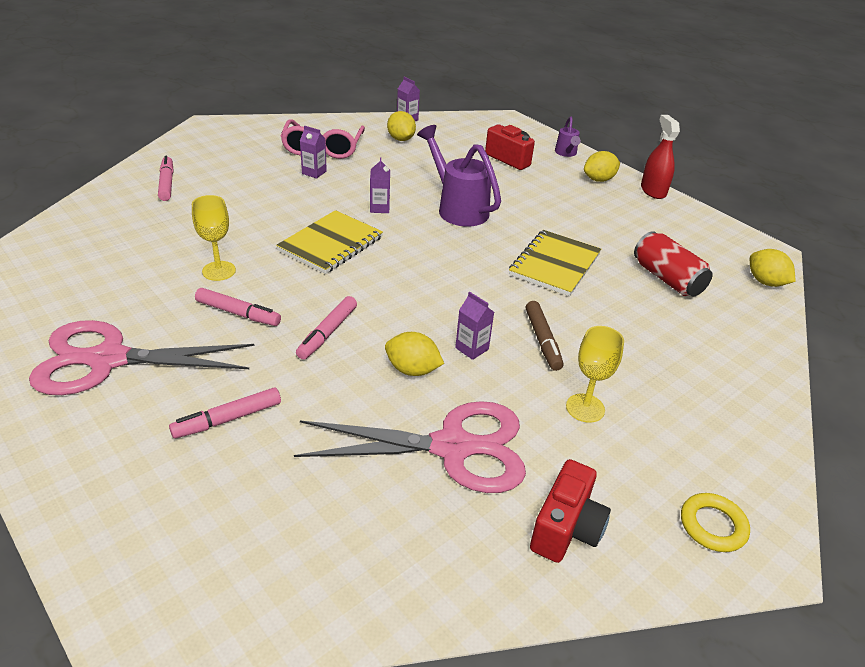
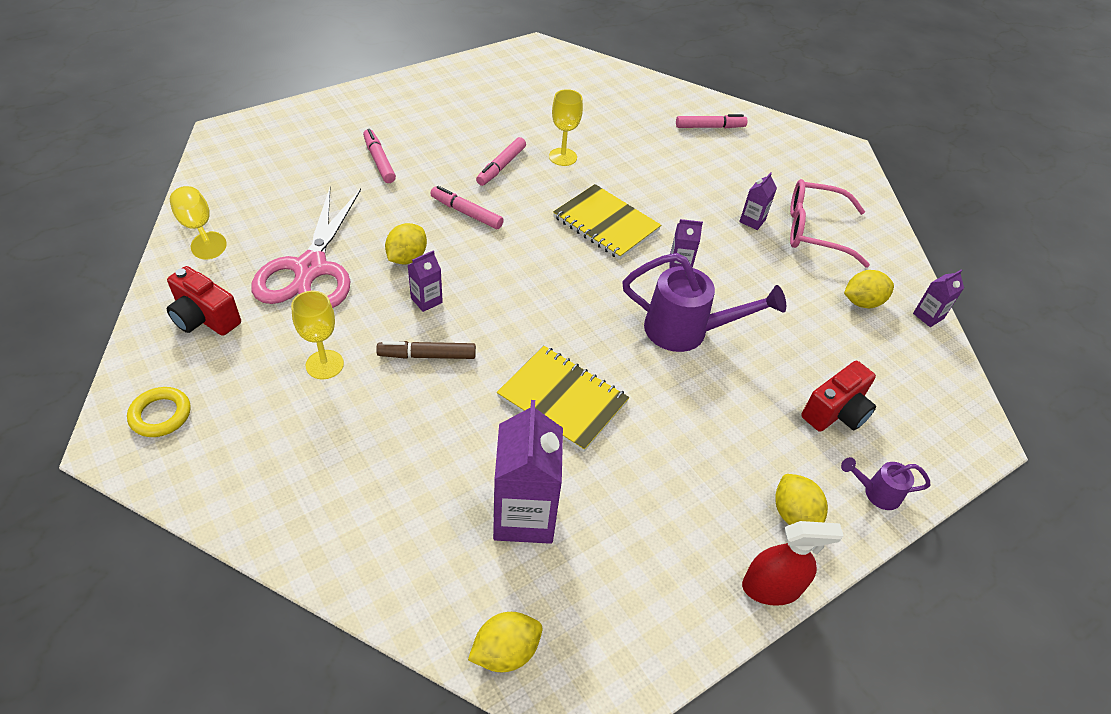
camera: 95 degrees right, 10 degrees up
(108, 360) = (456, 110): pink scissors -> none
(403, 593) = (198, 228): none -> yellow goblet
(457, 208) = (687, 331): purple watering can -> purple watering can turned 45 degrees clockwise
(667, 279) = (524, 516): red can -> purple carton

